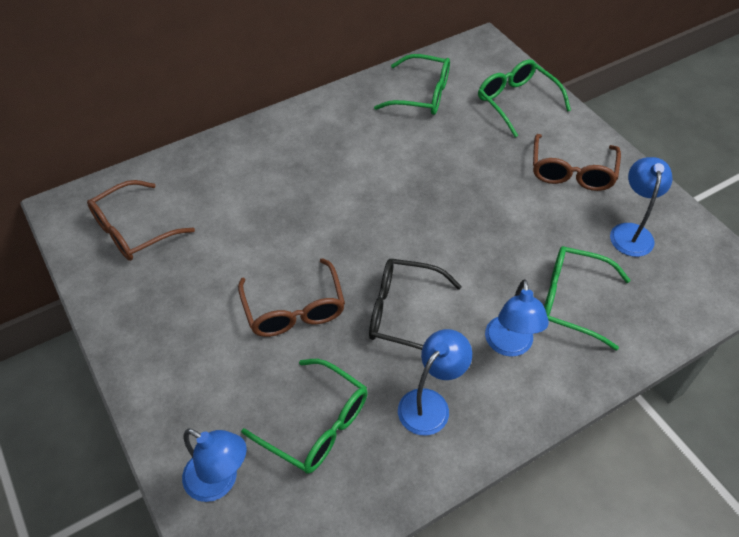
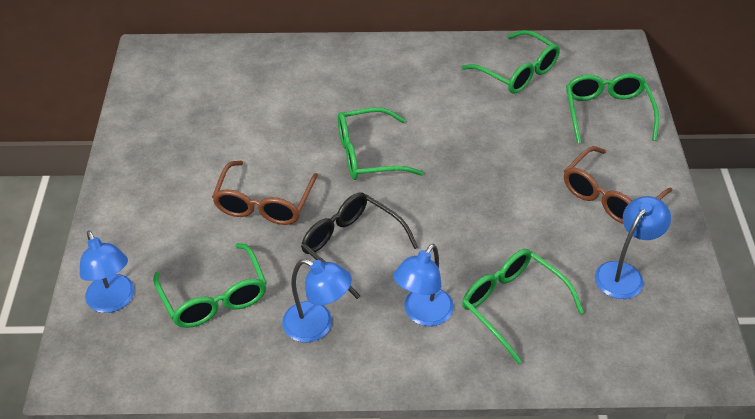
camera: 30 degrees right, 5 degrees down
(134, 230) = (187, 90): brown glasses -> none
(353, 220) = (368, 154): none -> green glasses
(430, 403) = (317, 326): blue lamp -> blue lamp turned 45 degrees clockwise

